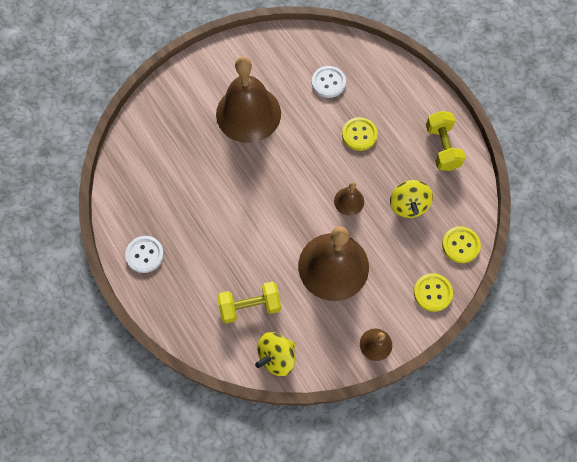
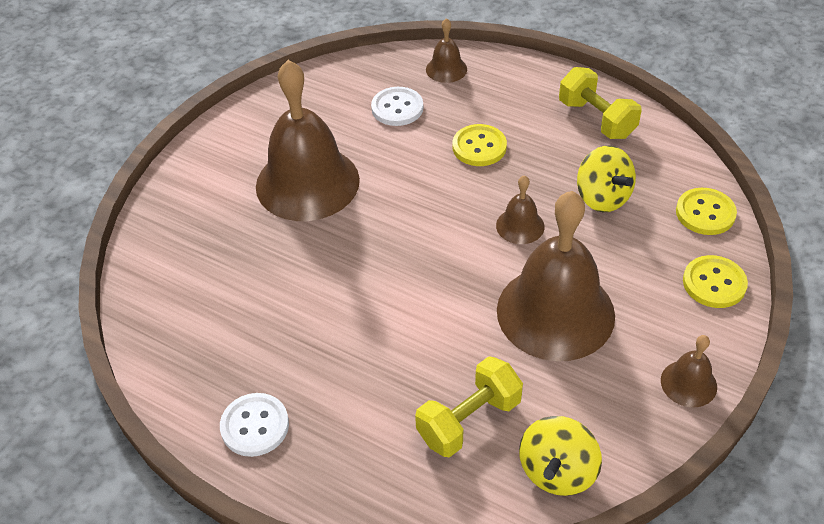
camera: 25 degrees left, 20 degrees down
(375, 66) = (446, 69): none -> brown bell

